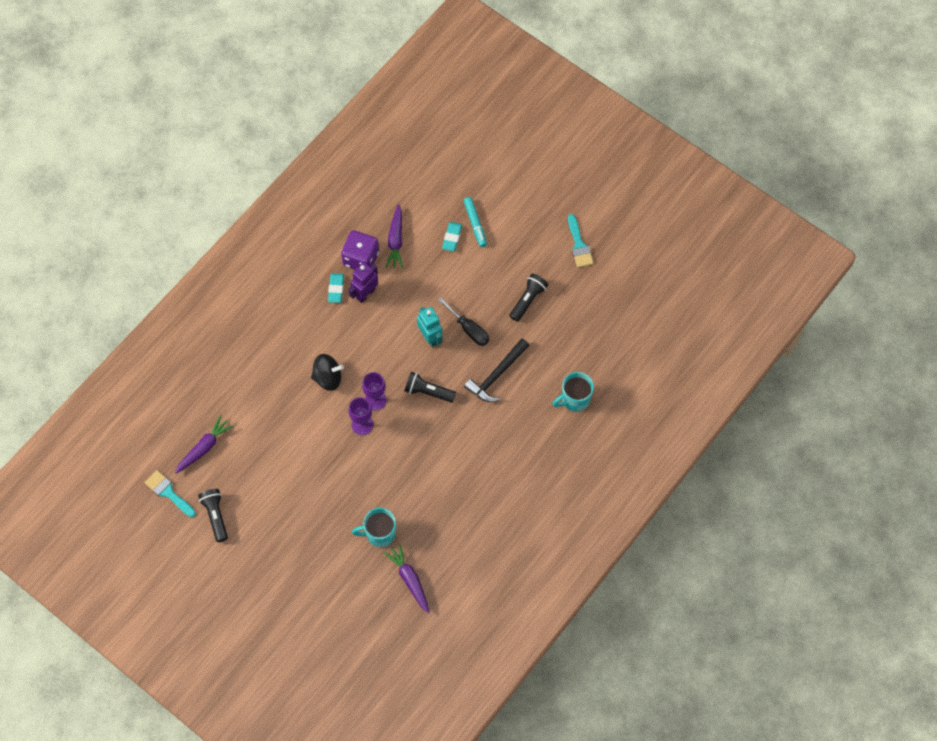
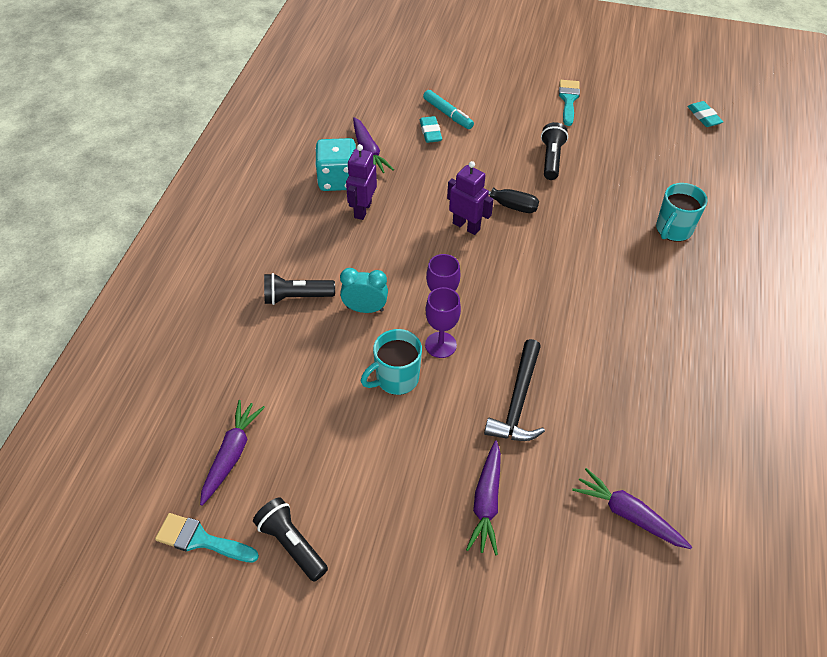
camera: 25 degrees left, 15 degrees down
(328, 378) = (365, 309): black spinning top -> turquoise clock
(333, 538) = (486, 503): none -> purple carrot
(336, 289) = (324, 216): turquoise eraser -> turquoise eraser (704, 117)
(361, 258) = (338, 180): purple dice -> turquoise dice
(379, 533) = (547, 469): turquoise mug -> turquoise mug (396, 379)
(428, 391) = (500, 280): black flashlight -> black flashlight (296, 297)
(430, 337) = (466, 226): turquoise robot -> purple robot
(496, 375) = (568, 237): black hammer -> black hammer (518, 401)
(579, 245) = (568, 100): turquoise brush -> turquoise brush turned 135 degrees counterclockwise

